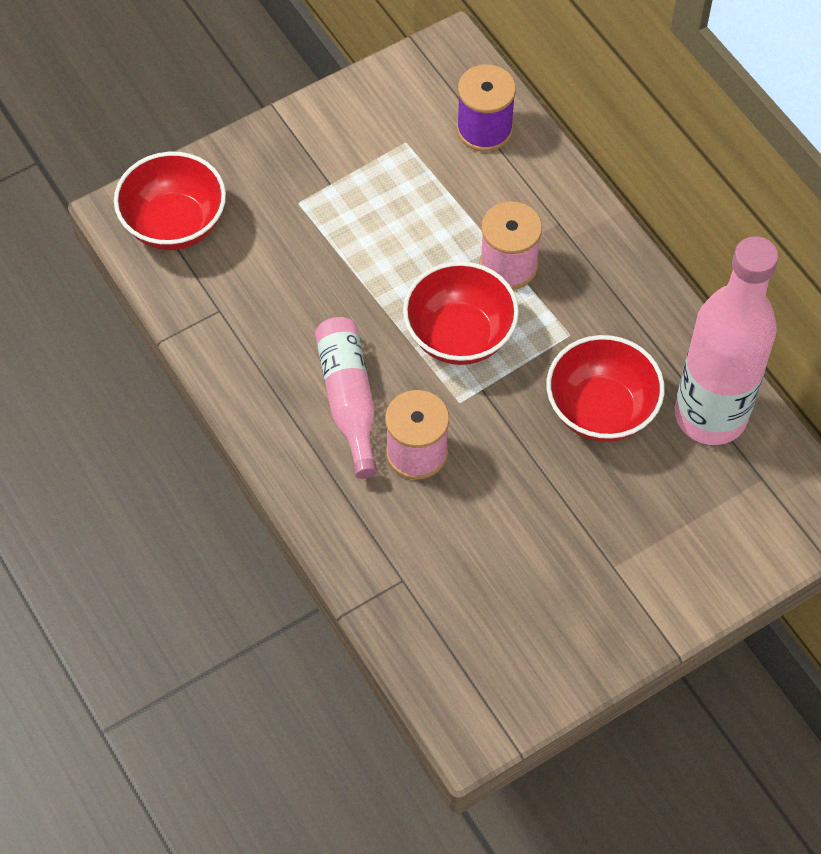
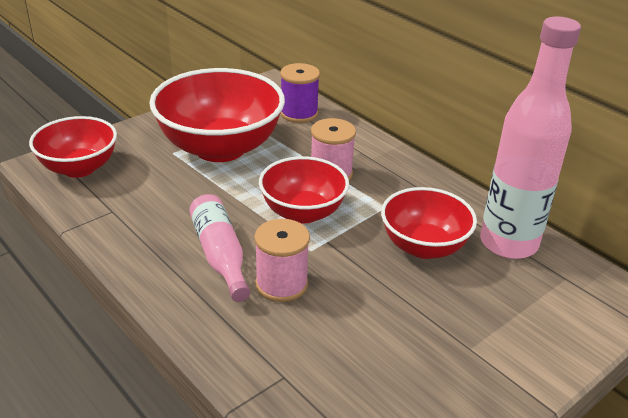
camera: 10 degrees left, 25 degrees down
(363, 198) = (220, 148): none -> red bowl

